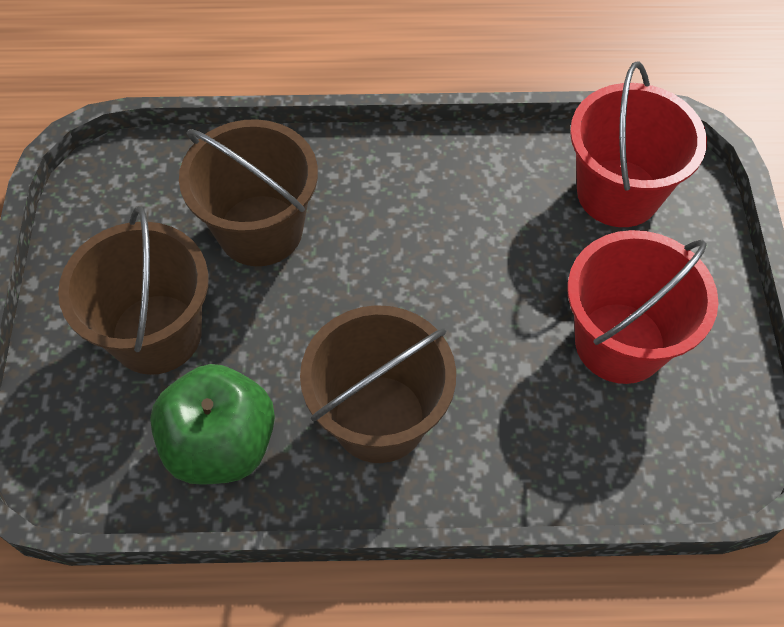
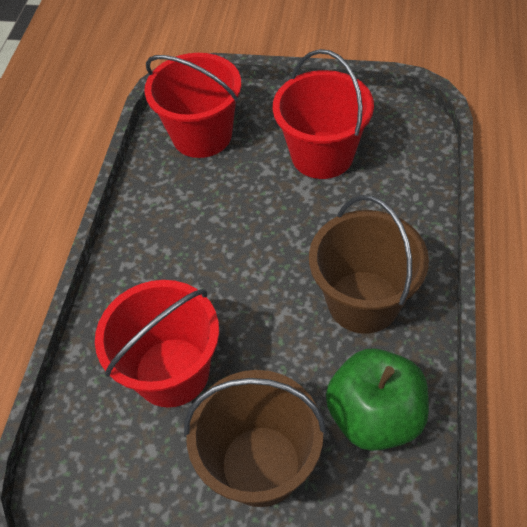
camera: 75 degrees left, 5 degrees down
(260, 230) = (172, 372): brown bucket -> red bucket

